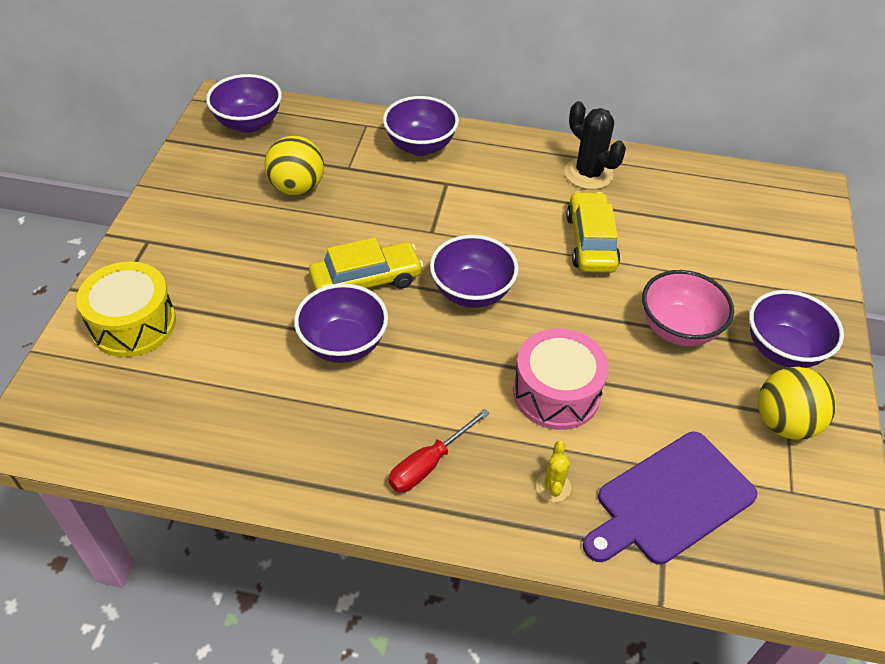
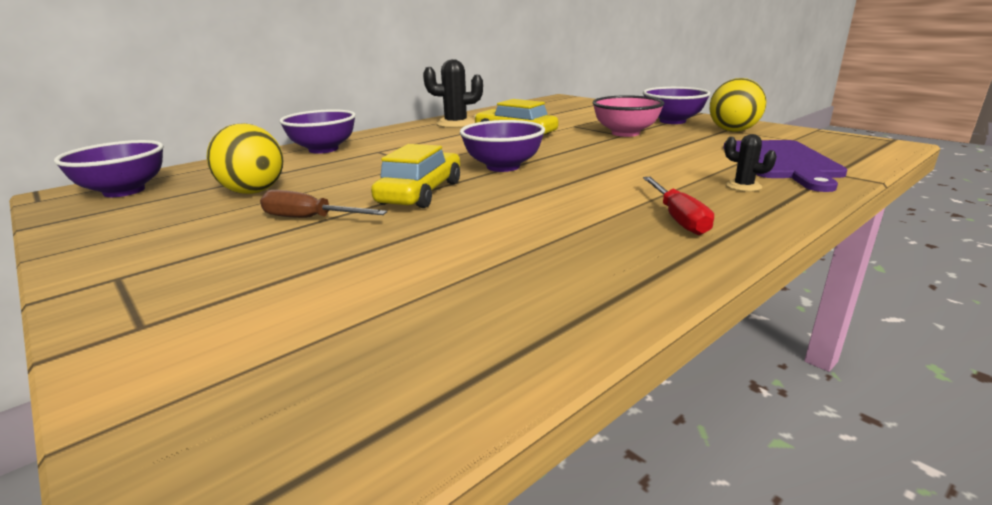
camera: 50 degrees left, 25 degrees down
(133, 324) = (219, 325): yellow drum -> none
(275, 256) = (310, 219): none -> brown screwdriver
(343, 344) = (480, 217): purple bowl -> none
(553, 486) = (743, 186): yellow cactus -> black cactus
(556, 393) = (644, 167): pink drum -> none

